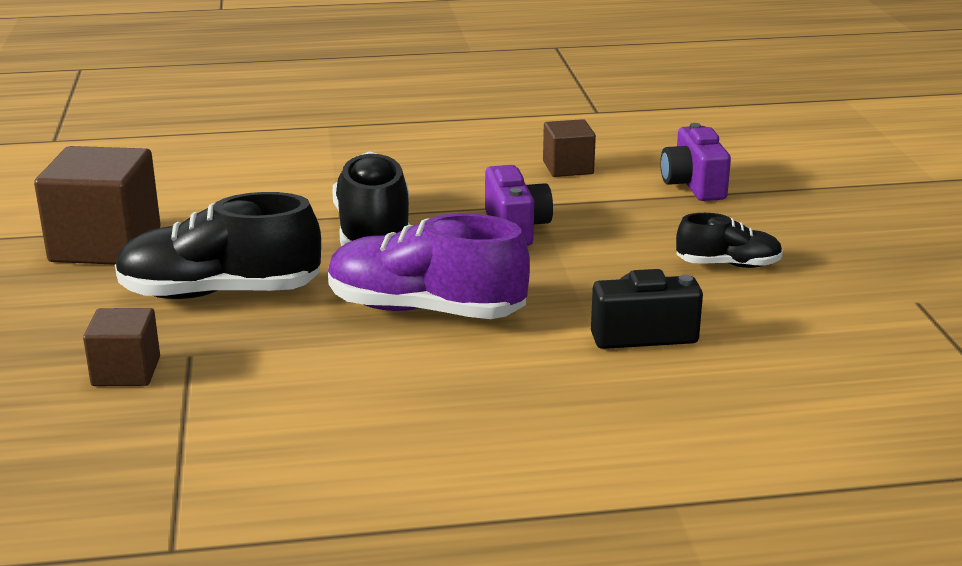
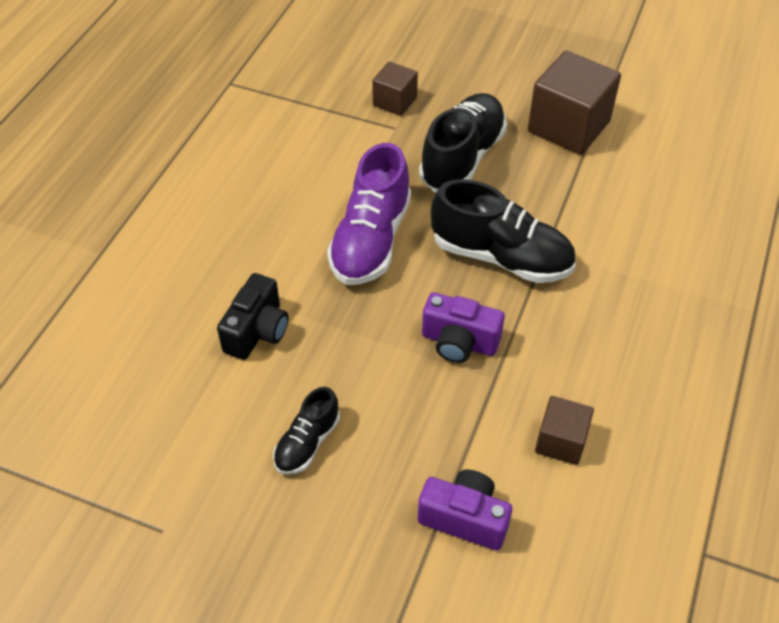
camera: 120 degrees right, 25 degrees up
(425, 310) = (371, 240): purple shoe -> purple shoe turned 150 degrees clockwise

